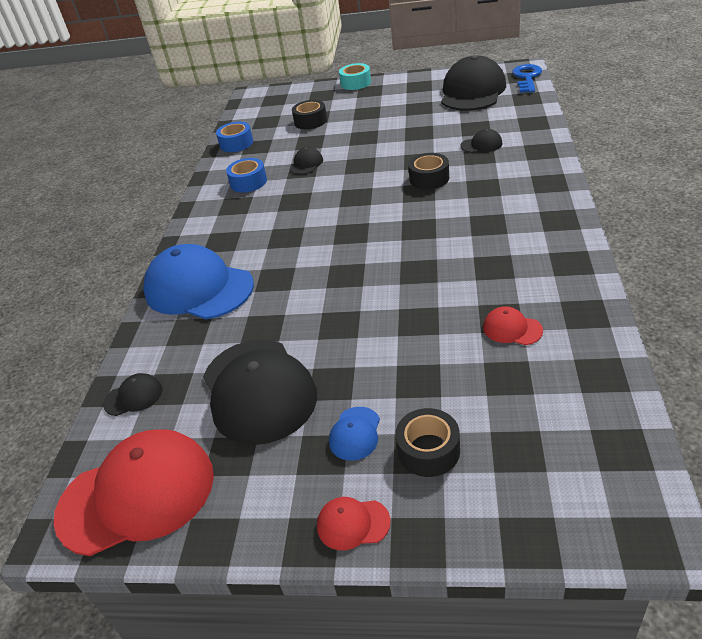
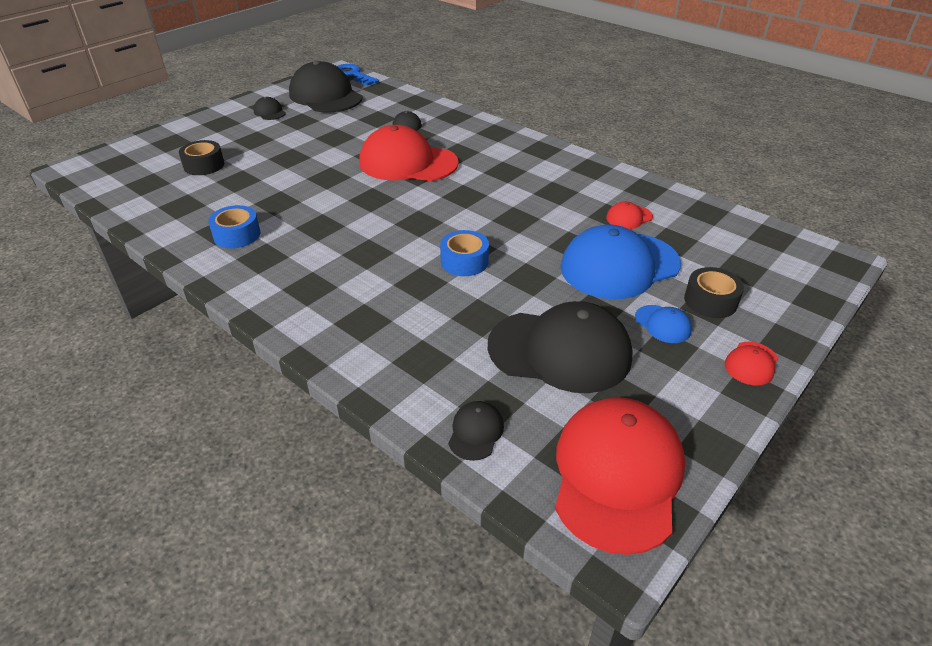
camera: 60 degrees left, 0 degrees up
(198, 288) = (364, 330): blue cap -> blue cap (619, 265)
(236, 143) = (149, 213): blue tape -> blue tape (464, 261)
(306, 164) = (272, 197): black cap -> black cap (269, 112)
(355, 83) = (191, 122): turquoise tape -> none
(429, 178) = (408, 163): black tape -> red cap

